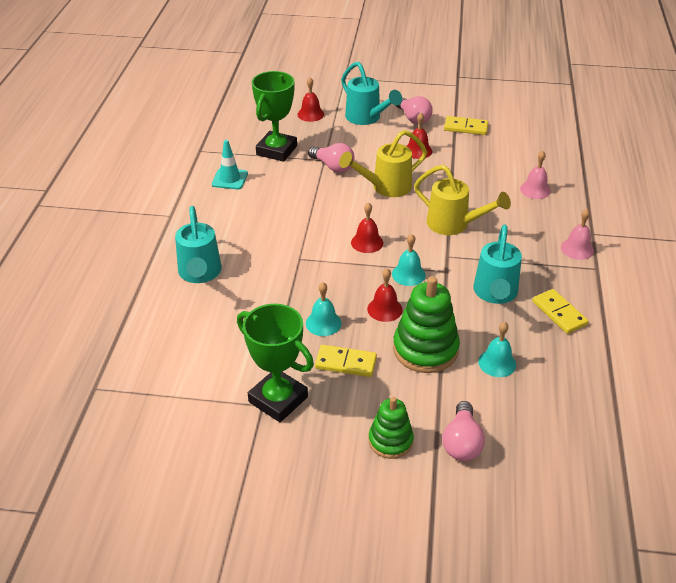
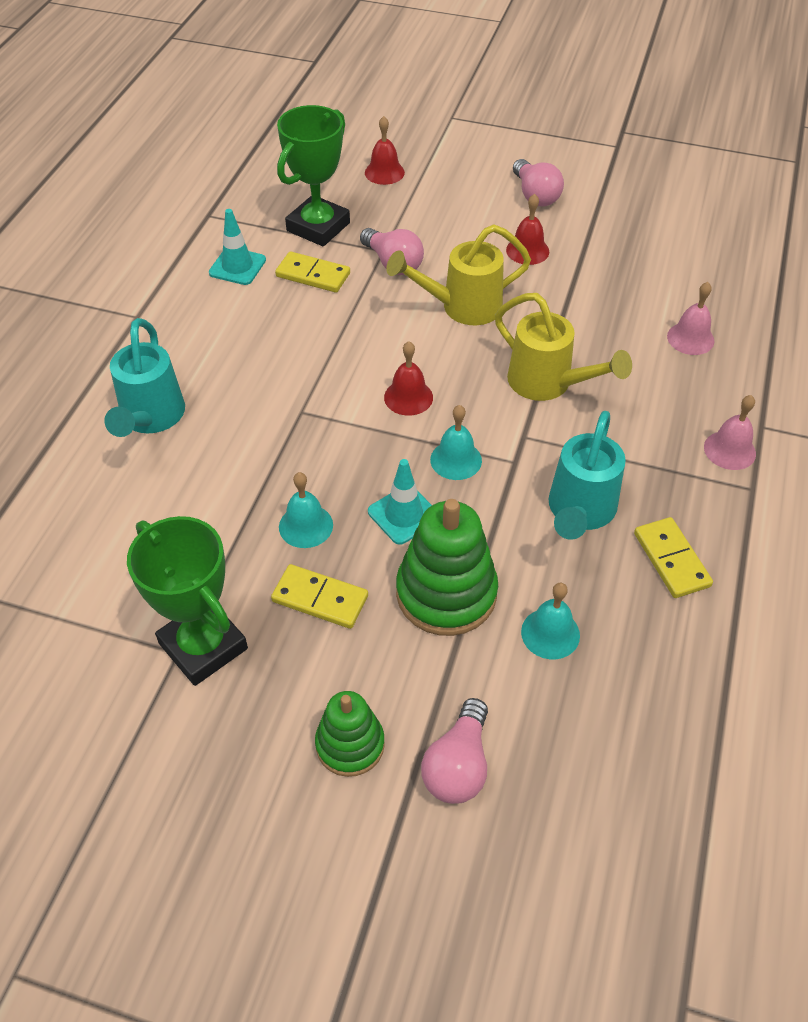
camera: 10 degrees right, 10 degrees up
(367, 118) = (465, 188): turquoise watering can -> none
(384, 309) = (403, 515): red bell -> turquoise traffic cone
(466, 127) = (611, 219): yellow domino -> yellow domino (313, 275)

